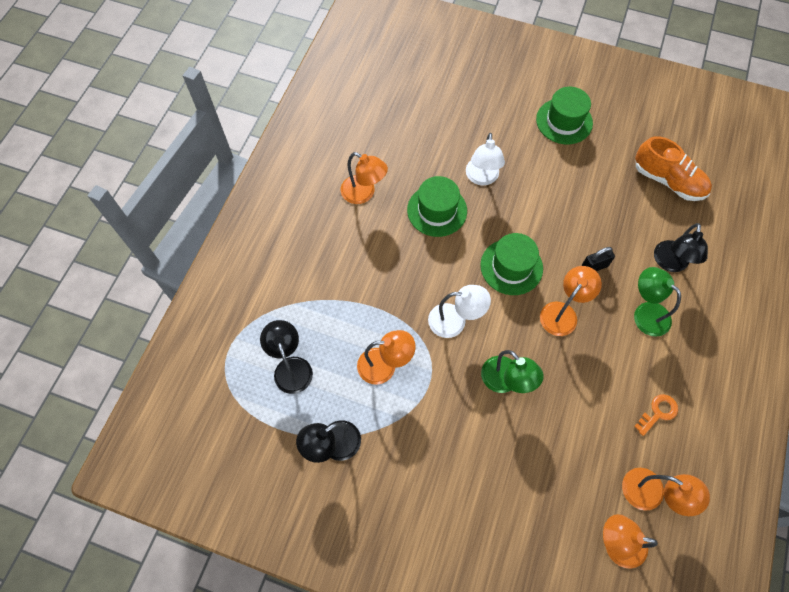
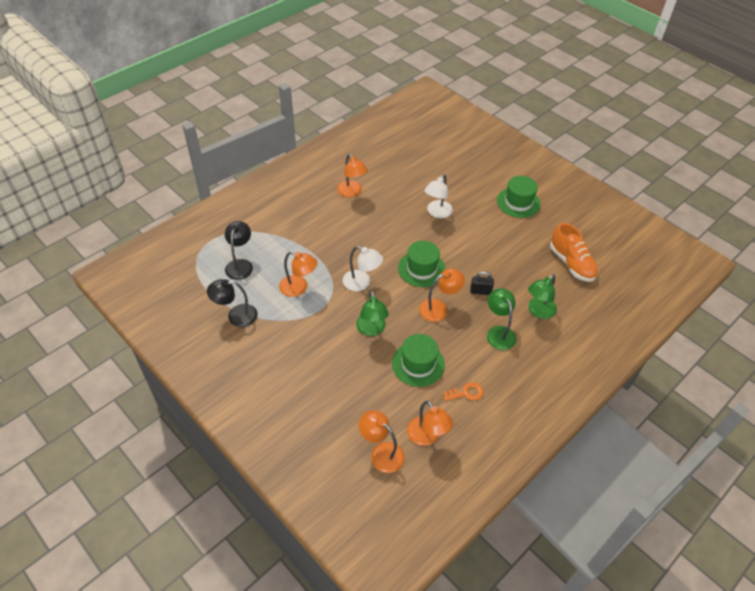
camera: 25 degrees right, 15 degrees down
(437, 210) = (393, 219): green hat -> green hat (418, 364)
(670, 263) = (538, 311): black lamp -> green lamp

